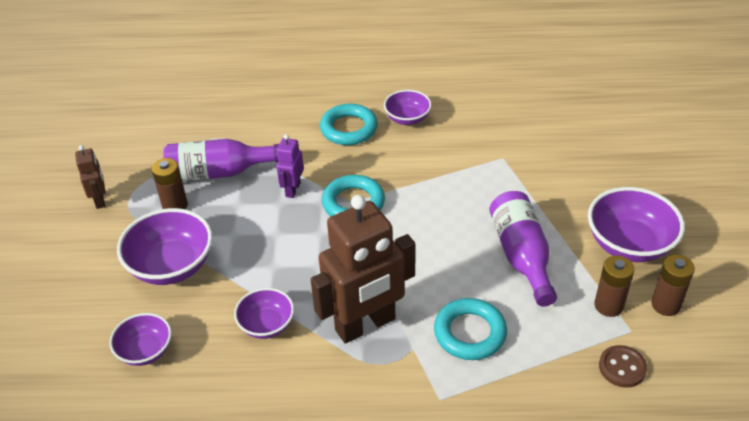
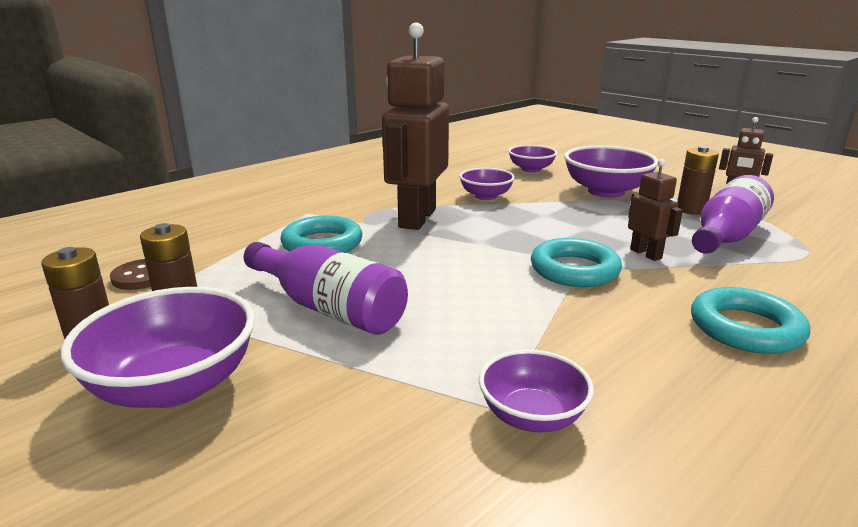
camera: 135 degrees right, 20 degrees down
(292, 189) = (646, 254): purple robot -> brown robot
(407, 118) = (726, 385): purple bowl -> purple bowl (532, 416)

